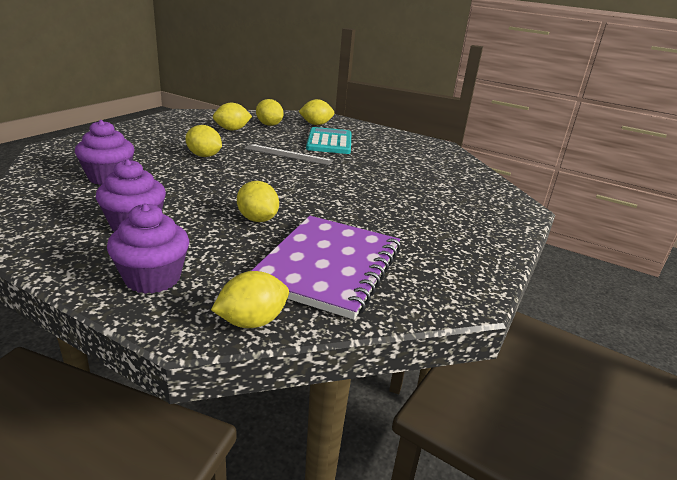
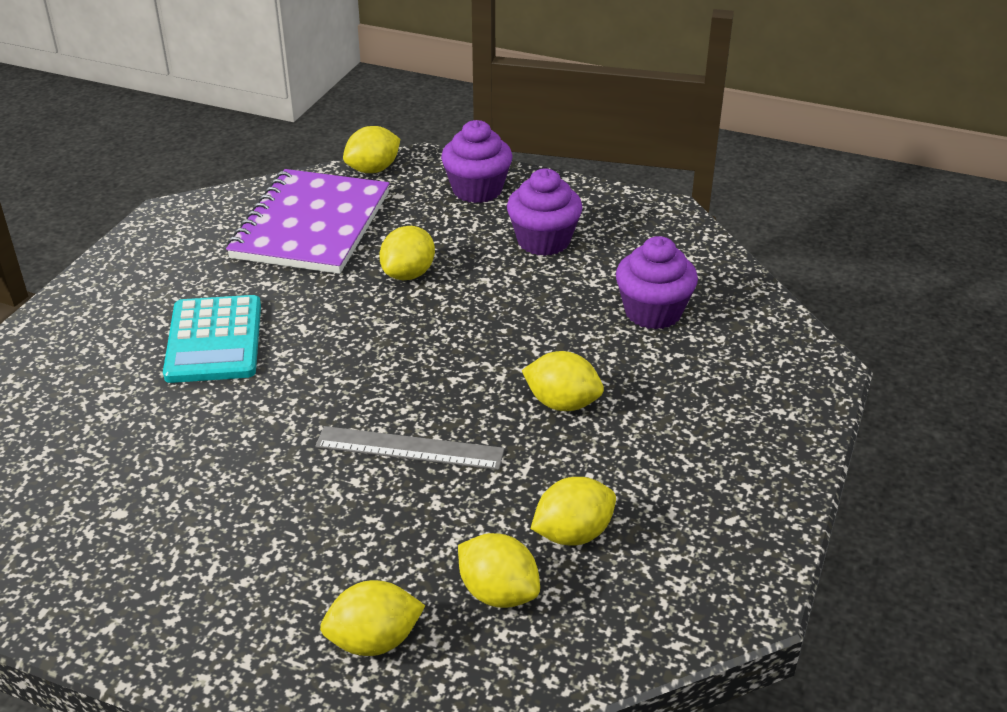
camera: 175 degrees right, 10 degrees up
(257, 219) = (408, 274): yellow lemon -> yellow lemon turned 75 degrees clockwise
(329, 142) = (328, 534): turquoise calculator -> turquoise calculator (214, 340)

